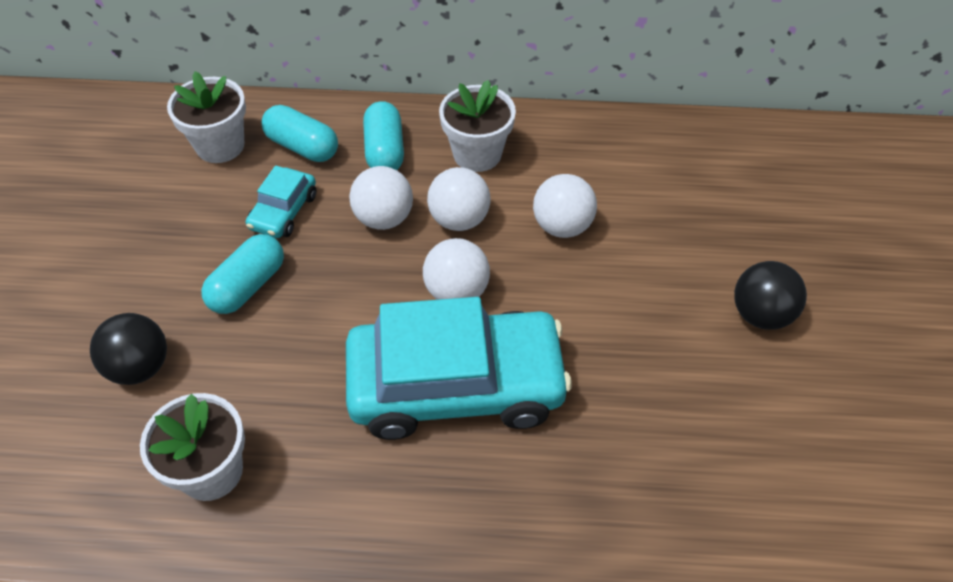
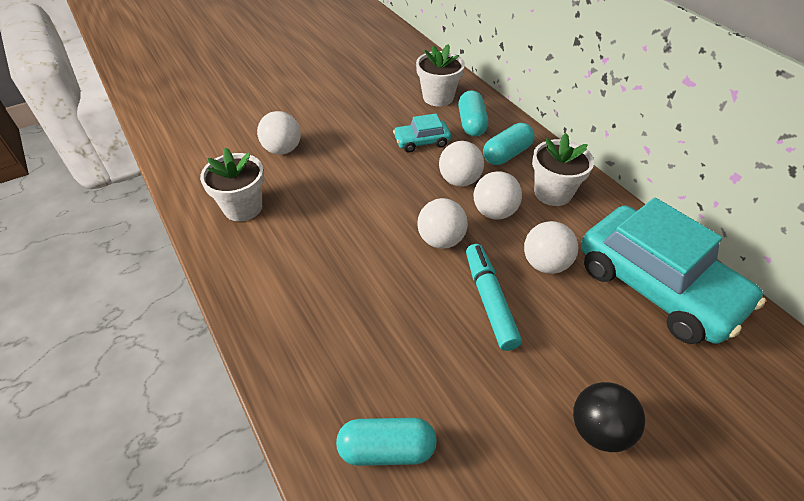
camera: 55 degrees right, 5 degrees down
(140, 367) = (282, 149): black ball -> white ball
(248, 286) = (362, 156): turquoise capsule -> turquoise capsule (387, 449)
(456, 386) = (374, 277): turquoise car -> turquoise car (656, 286)
(570, 302) = (489, 301): none -> turquoise marker

